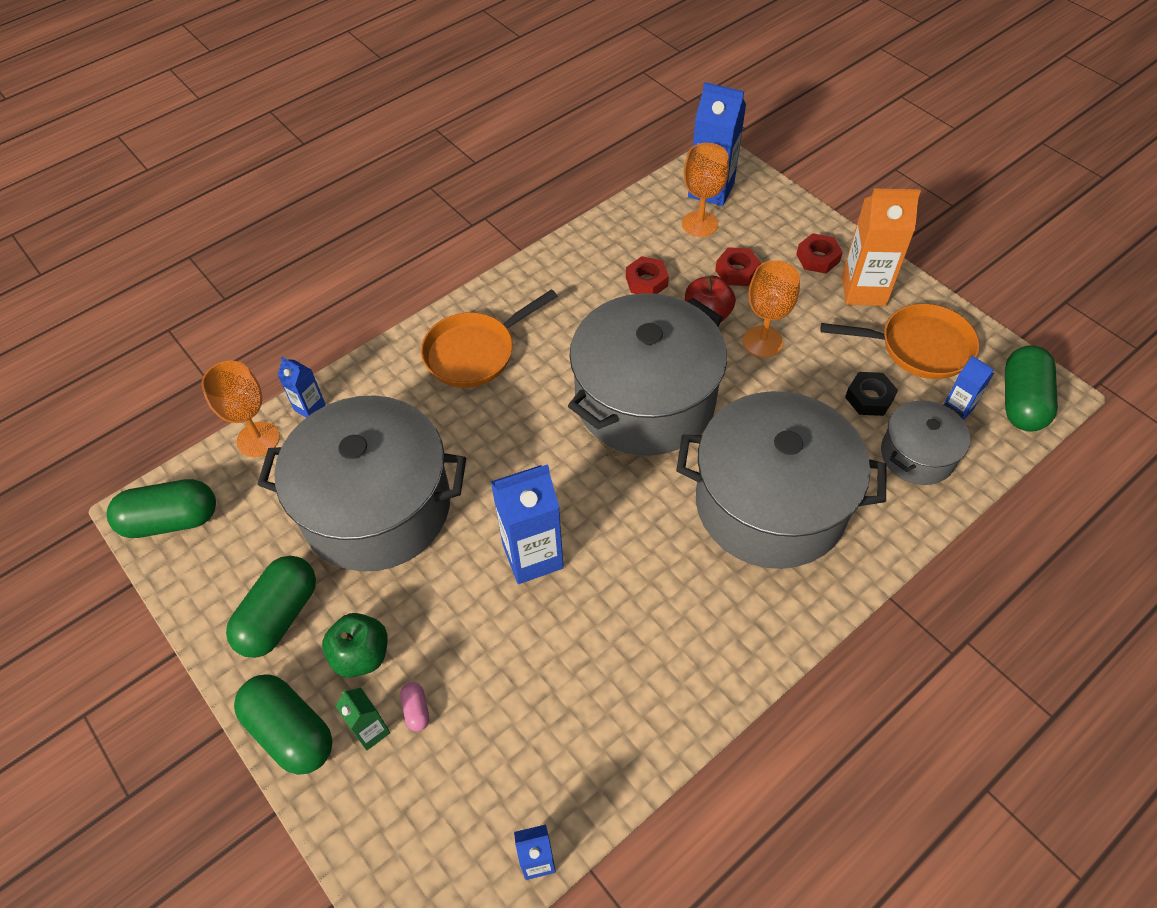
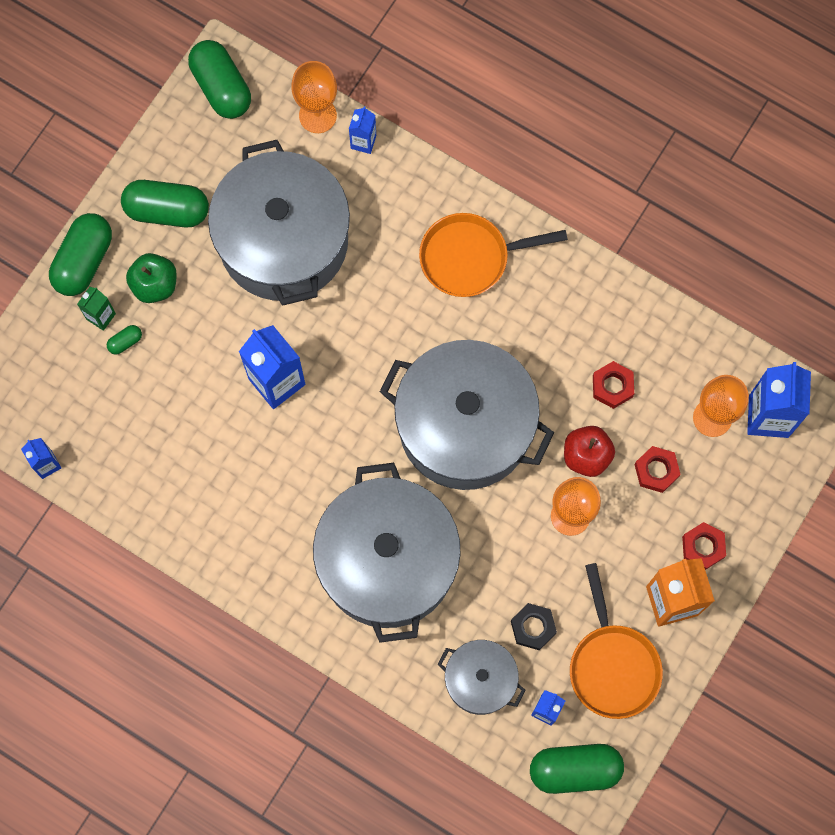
camera: 70 degrees right, 20 degrees up
(416, 710) = (125, 342): pink capsule -> green capsule
(475, 352) = (470, 257): orange pan -> orange pan turned 45 degrees counterclockwise

